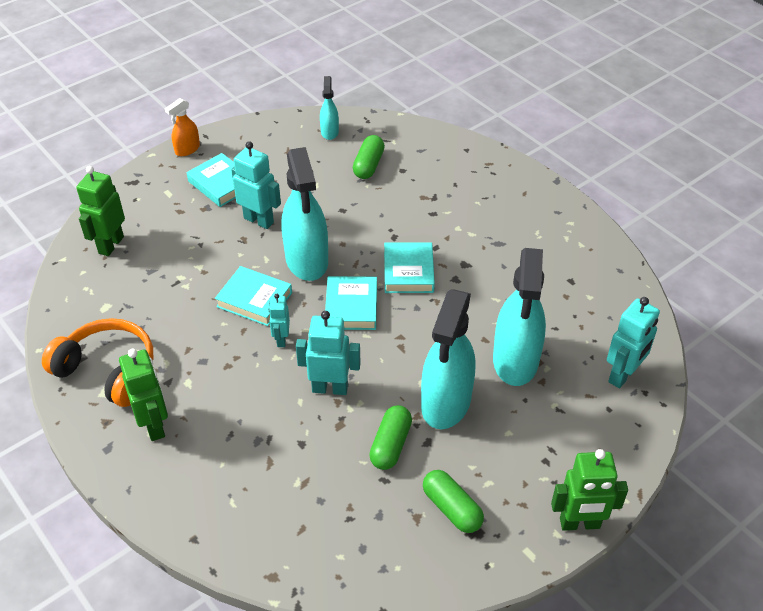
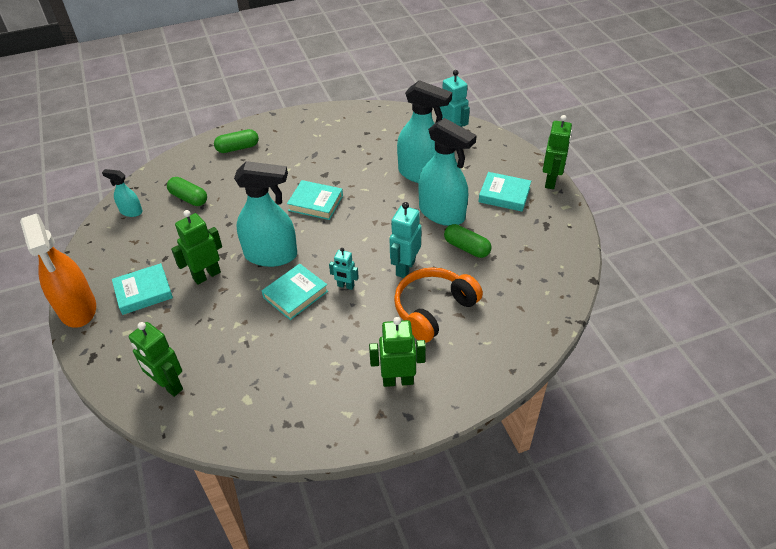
camera: 70 degrees left, 0 degrees up
(108, 371) = (324, 406): orange headphones -> orange headphones (433, 309)
(187, 149) = (78, 309): orange spray bottle -> orange spray bottle, size x2.05
(259, 220) = (206, 275): turquoise robot -> green robot
(351, 307) = (333, 240): turquoise book -> turquoise book (504, 195)
(452, 508) = (525, 231): green capsule -> green capsule (238, 148)

